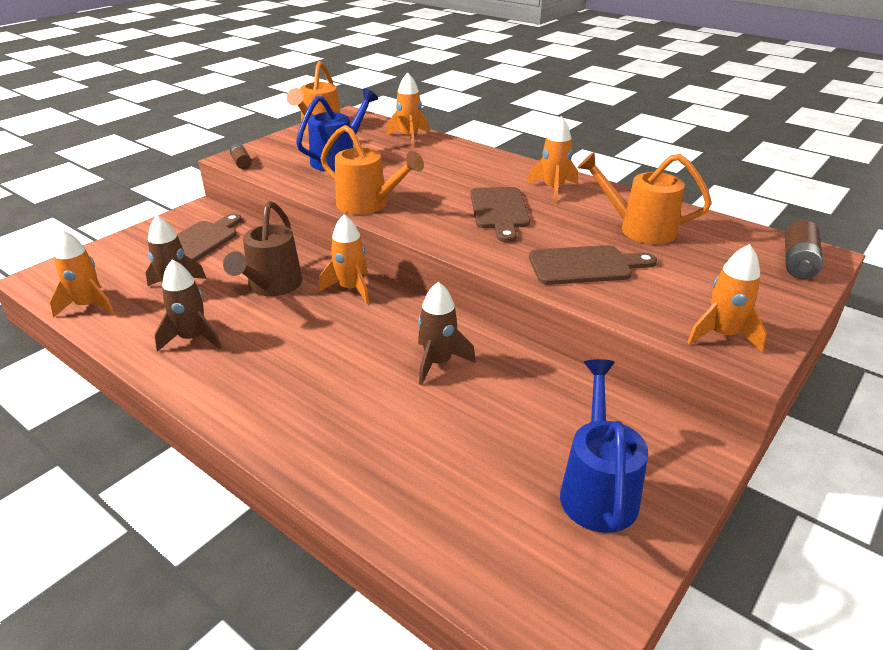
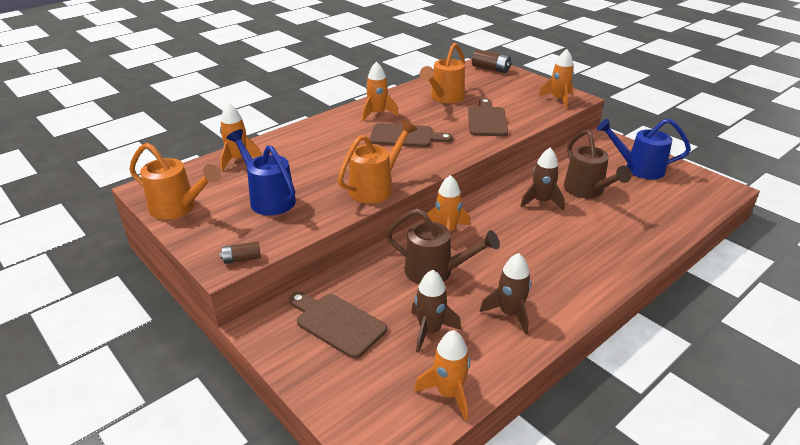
camera: 80 degrees left, 0 degrees up
(485, 412) = (587, 191): none -> brown watering can

